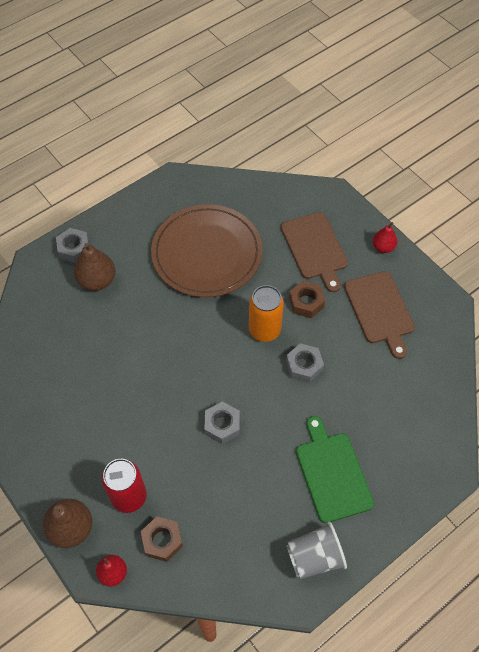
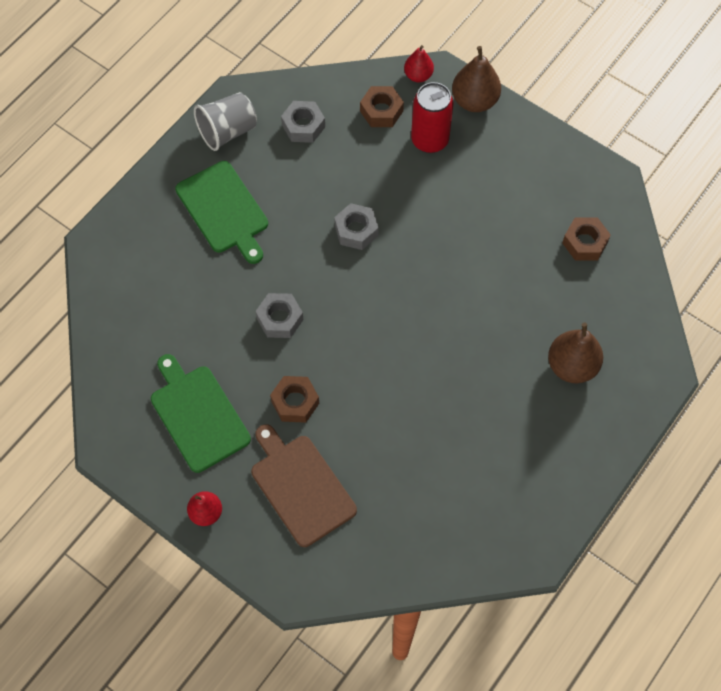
camera: 165 degrees right, 5 degrees up
(41, 368) = (585, 243): none -> brown nut
(74, 249) = (623, 403): grey nut -> grey nut (303, 126)
(207, 253) = (445, 441): brown plate -> none
(264, 330) = (338, 352): orange can -> none
(380, 310) = (198, 415): brown cutting board -> green cutting board

